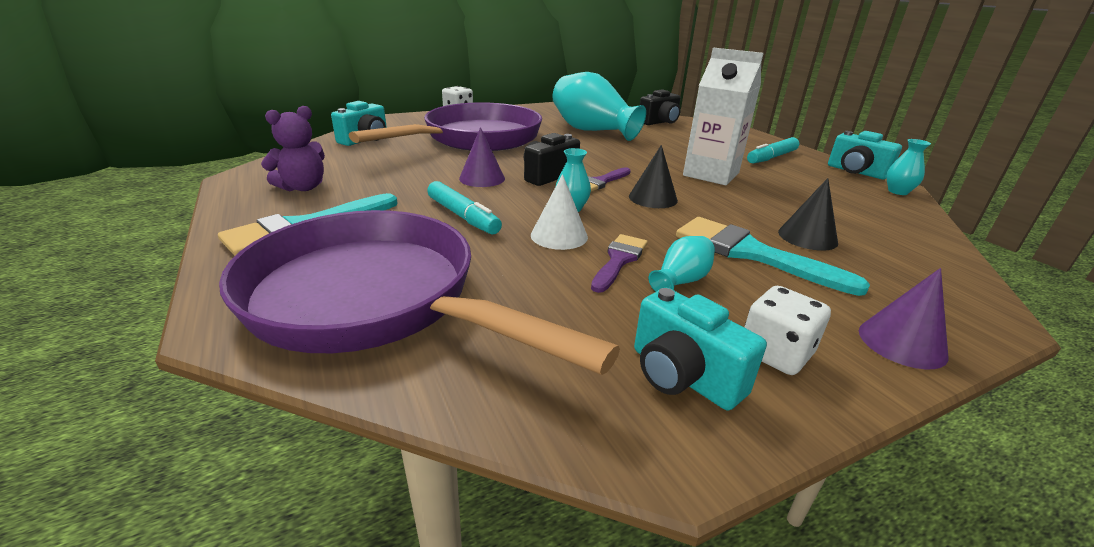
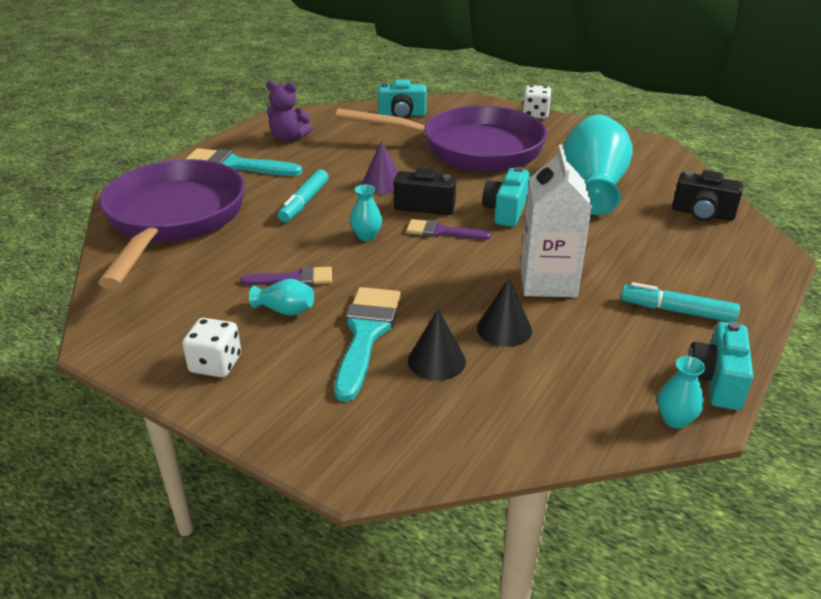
camera: 60 degrees right, 5 degrees up
(559, 236) = (310, 245): white cone -> none
(653, 198) = (435, 265): black cone -> black cone (504, 329)
(682, 376) = (167, 333): turquoise camera -> turquoise camera (505, 211)
(902, 343) = (271, 421): purple cone -> none

